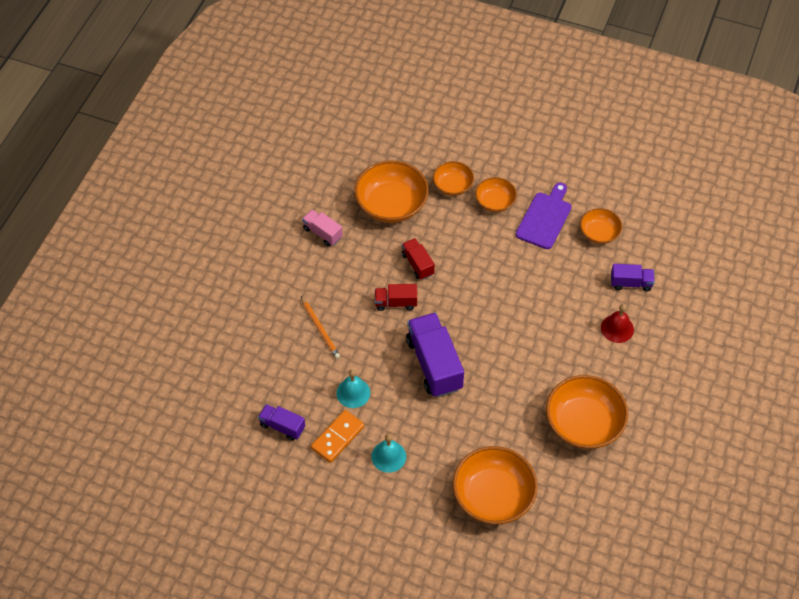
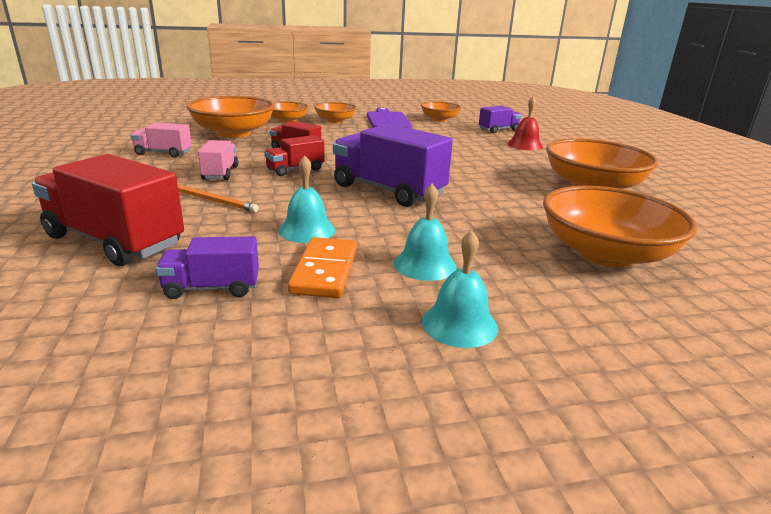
camera: 35 degrees left, 30 degrees down
(256, 359) = (115, 241): none -> red truck
(344, 288) = (220, 173): none -> pink truck
(366, 506) = (459, 324): none -> turquoise bell

